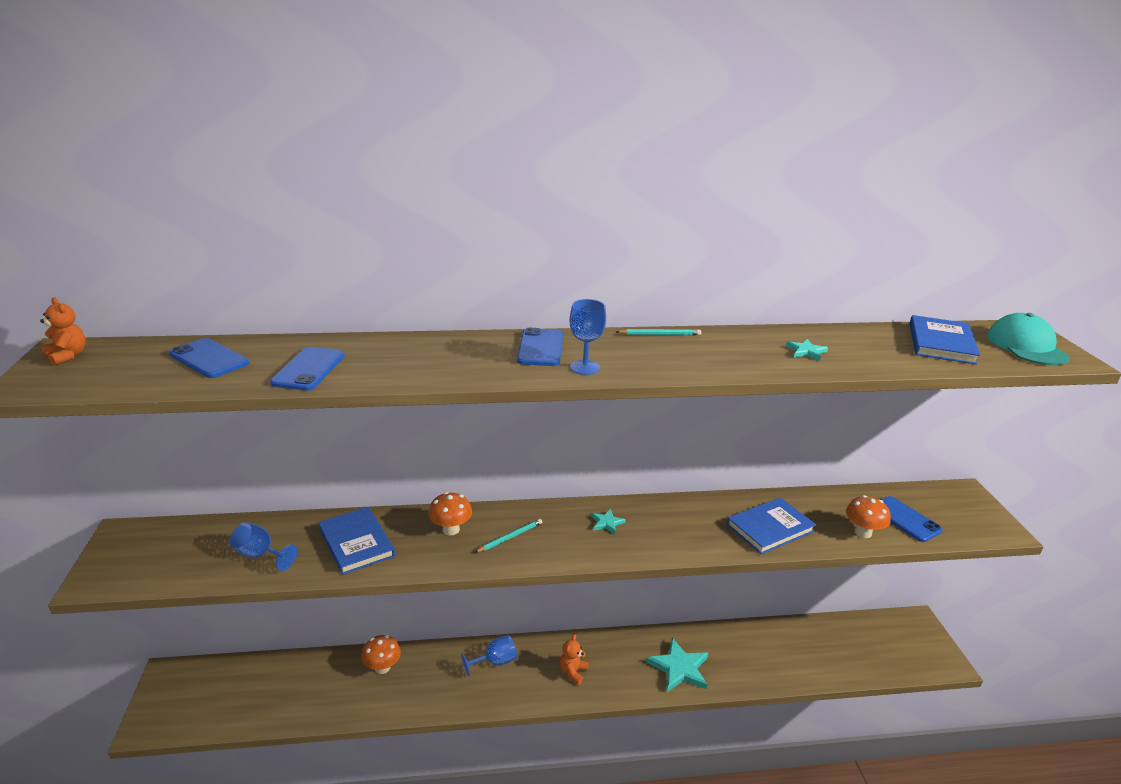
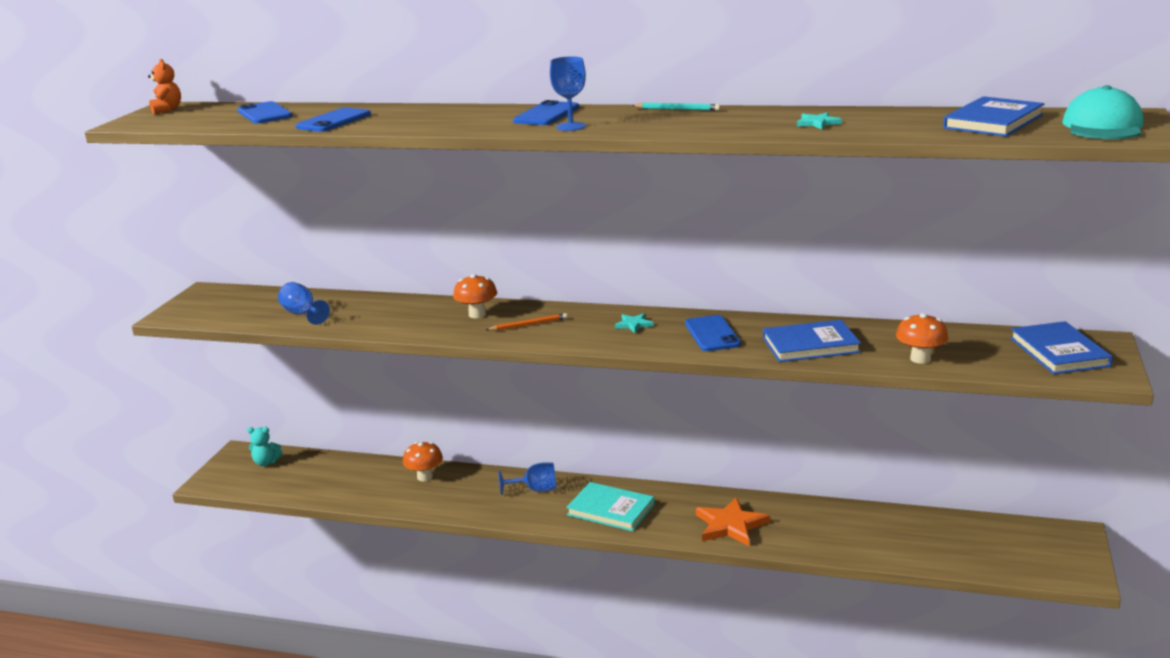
camera: 25 degrees right, 5 degrees down
(204, 682) = (266, 462): none -> turquoise teddy bear
(356, 543) = (387, 314): blue book -> blue book (1059, 352)
(510, 537) = (528, 325): turquoise pencil -> orange pencil
(573, 672) = (610, 510): orange teddy bear -> turquoise book
(679, 668) = (730, 525): turquoise star -> orange star
(905, 519) = (987, 354): blue phone -> blue phone (712, 334)

